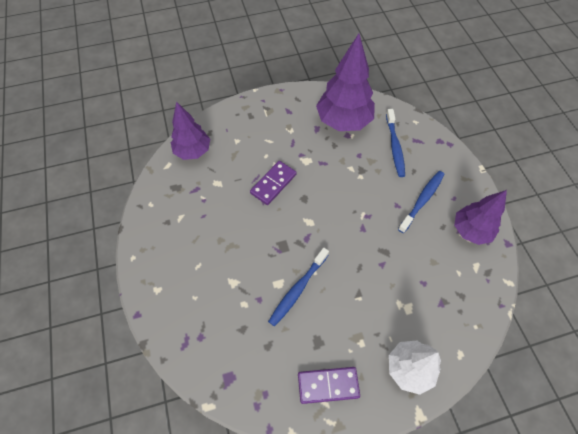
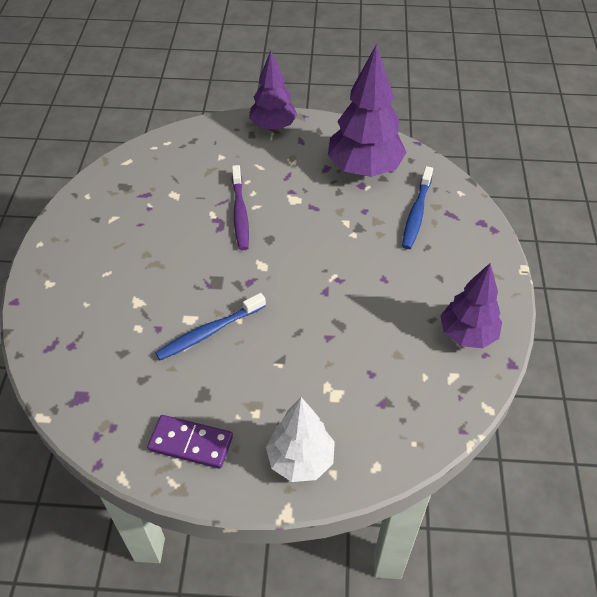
camera: 20 degrees right, 10 degrees down
(193, 151) = (163, 155): purple tree -> purple tree (273, 127)
(273, 184) = (240, 213): purple domino -> purple toothbrush
(422, 200) = (420, 282): blue toothbrush -> none

